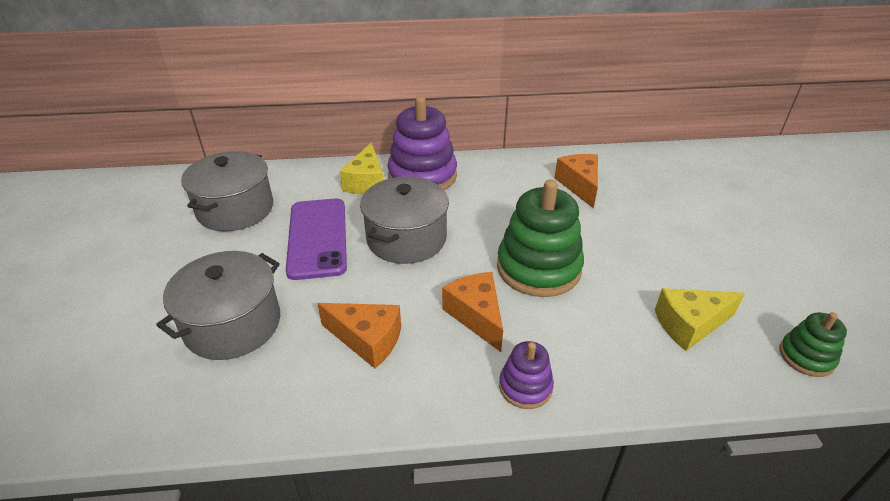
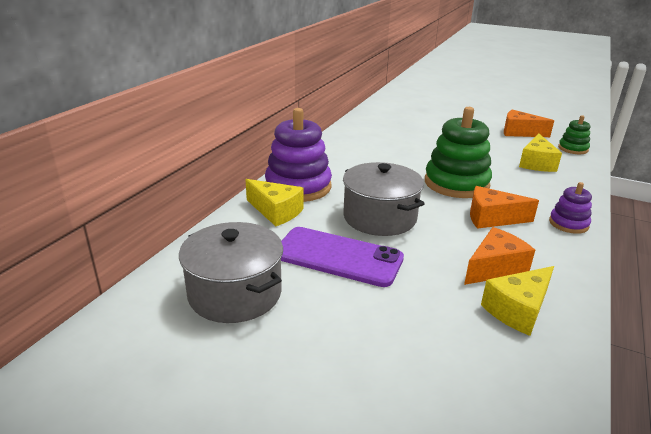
camera: 60 degrees left, 10 degrees down
(233, 324) = (433, 334): grey pot -> none
(299, 372) = (518, 310): none -> yellow cheese
(579, 185) = (377, 143): orange cheese -> orange cheese (519, 132)

